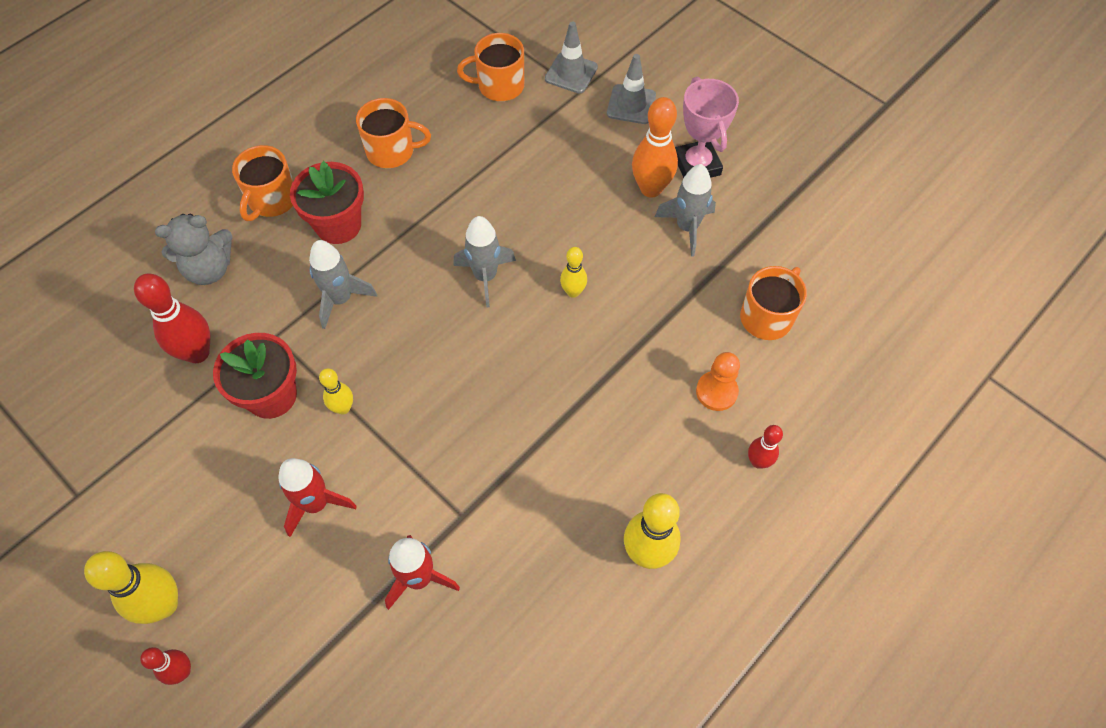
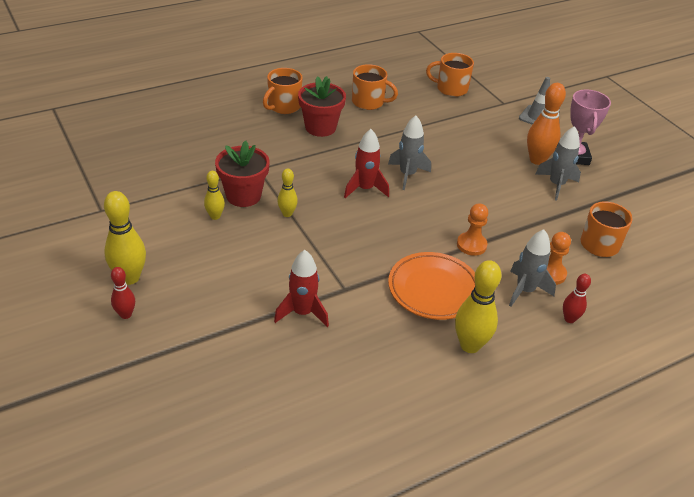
camera: 15 degrees right, 20 degrees down
(197, 353) = (206, 164): red bowling pin -> none
(209, 269) = (231, 128): grey teddy bear -> none
(316, 504) = (249, 256): red rocket -> red rocket (365, 189)
(341, 299) = (307, 162): grey rocket -> grey rocket (525, 290)
(571, 73) = (501, 93): grey traffic cone -> none
(573, 292) = (464, 197): yellow bowling pin -> yellow bowling pin (215, 216)
(576, 474) = (433, 289): none -> orange plate
(604, 377) = (471, 245): none -> orange pawn

